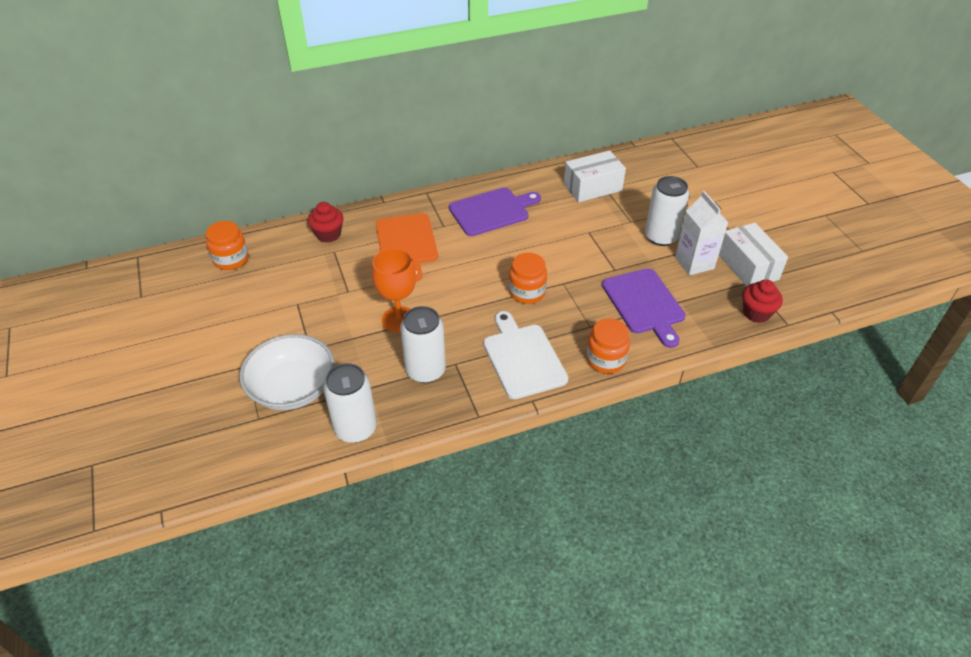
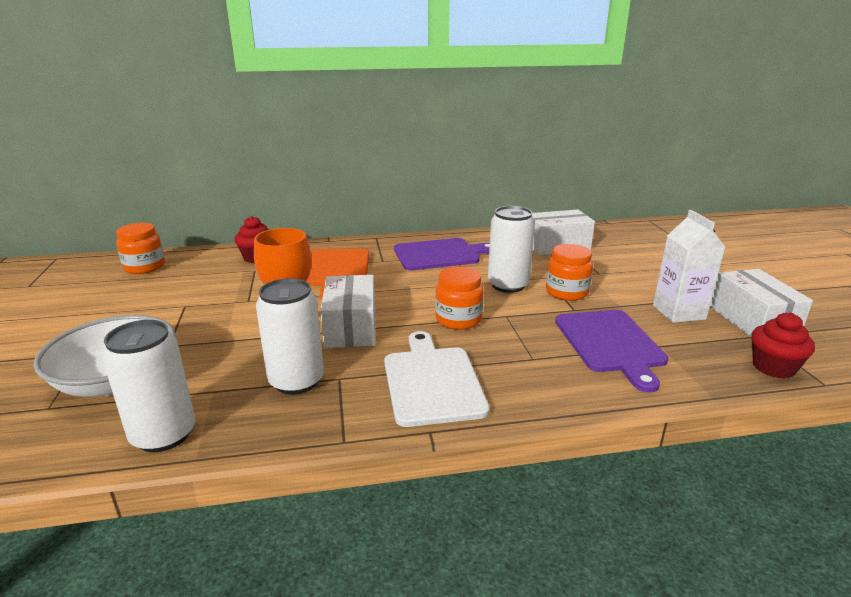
camera: 10 degrees right, 20 degrees down
(445, 311) = (351, 327): none -> white box
(605, 360) = (549, 396): orange jar -> orange jar (566, 292)
(661, 237) = (635, 287): white can -> white can (508, 285)

